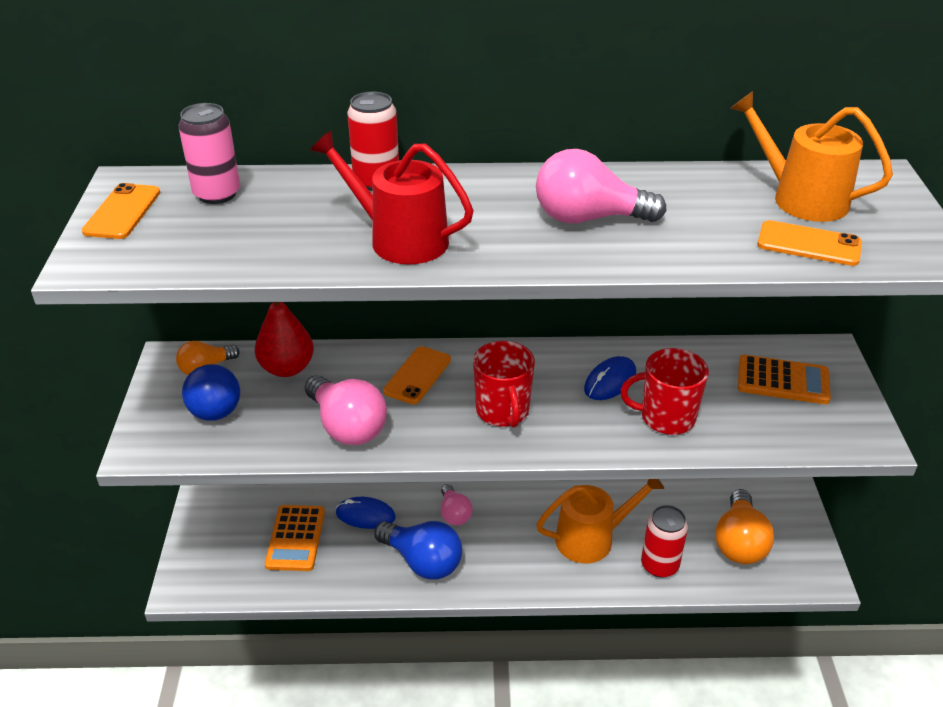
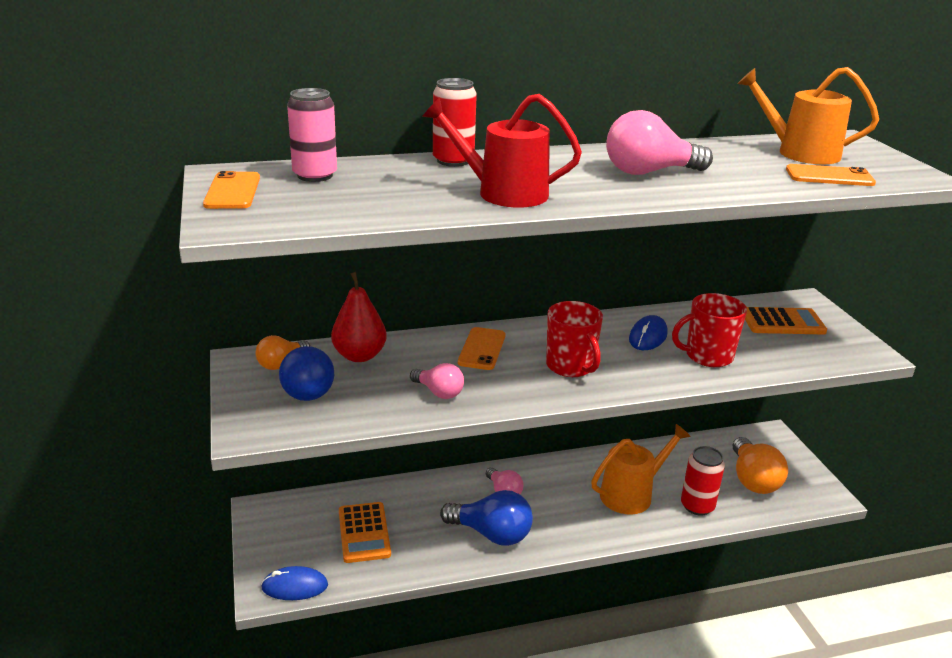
camera: 15 degrees left, 10 degrees down
(347, 426) = (439, 392): pink light bulb -> pink light bulb, size x0.59
(365, 515) = (423, 504): blue mouse -> blue mouse (295, 586)

